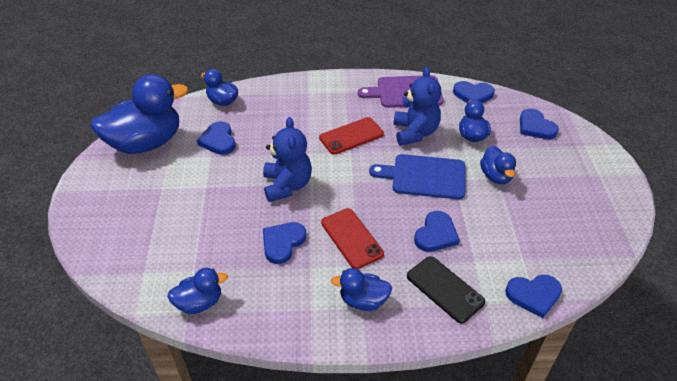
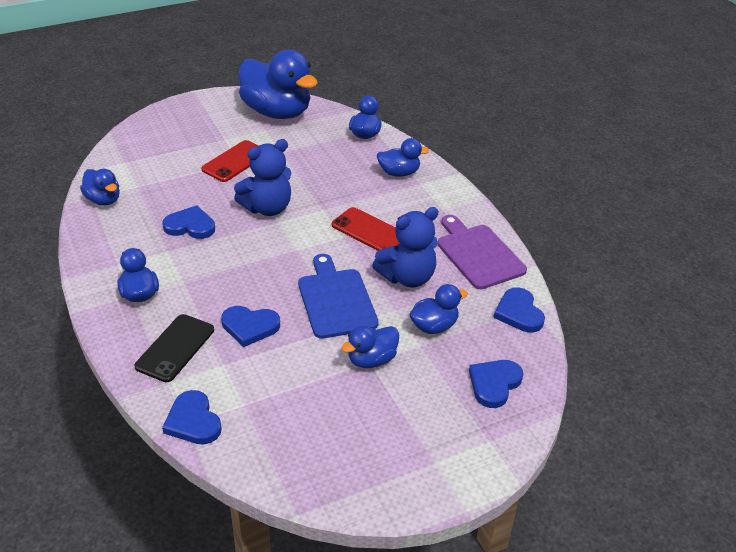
camera: 65 degrees right, 5 degrees down
(218, 140) = (306, 149): blue heart -> none
(288, 99) = (399, 173): none -> blue duck
(352, 238) = (216, 268): red phone -> red phone (235, 161)

